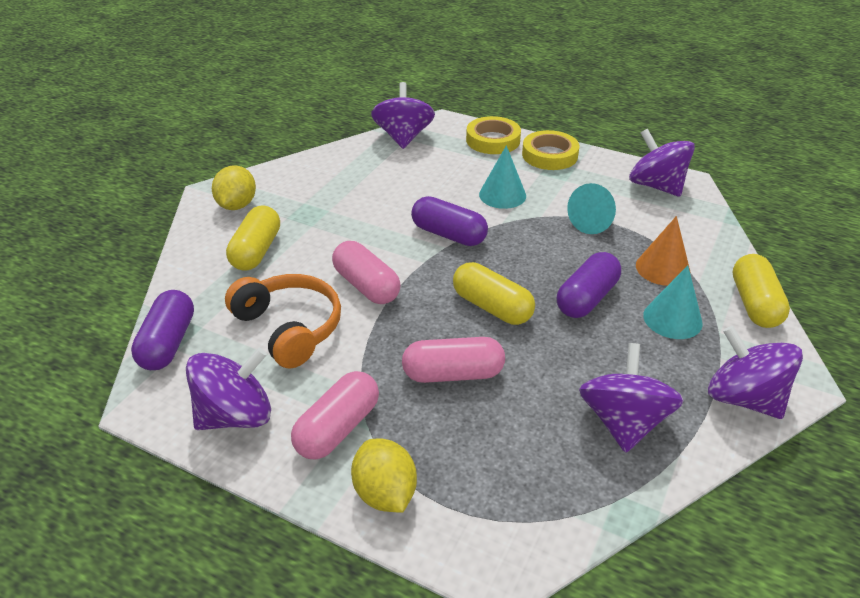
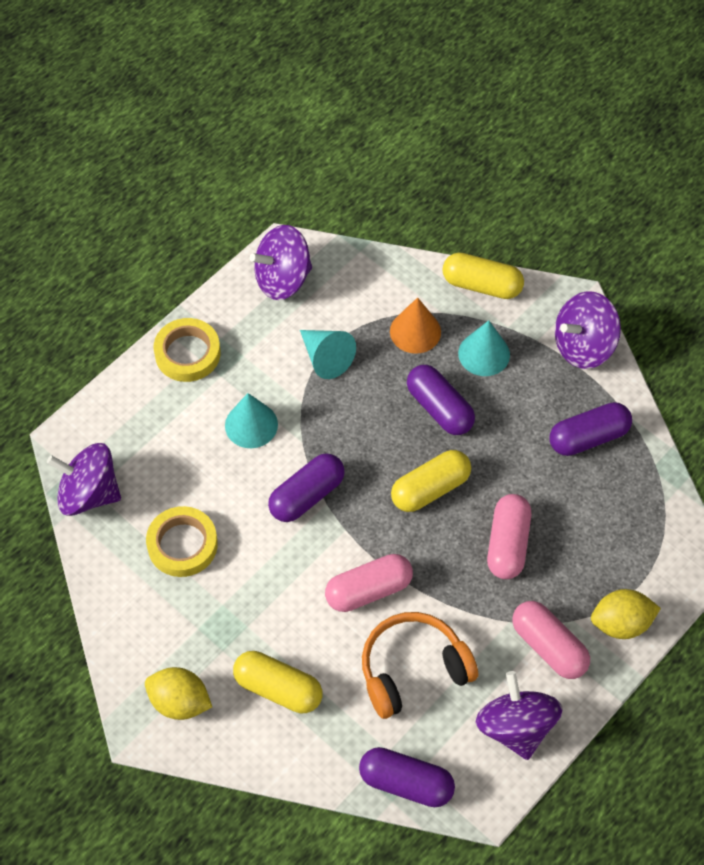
camera: 75 degrees left, 20 degrees up
(493, 140) = (133, 400): yellow tape -> yellow tape (182, 544)
(623, 422) = (588, 437): purple spinning top -> purple capsule

